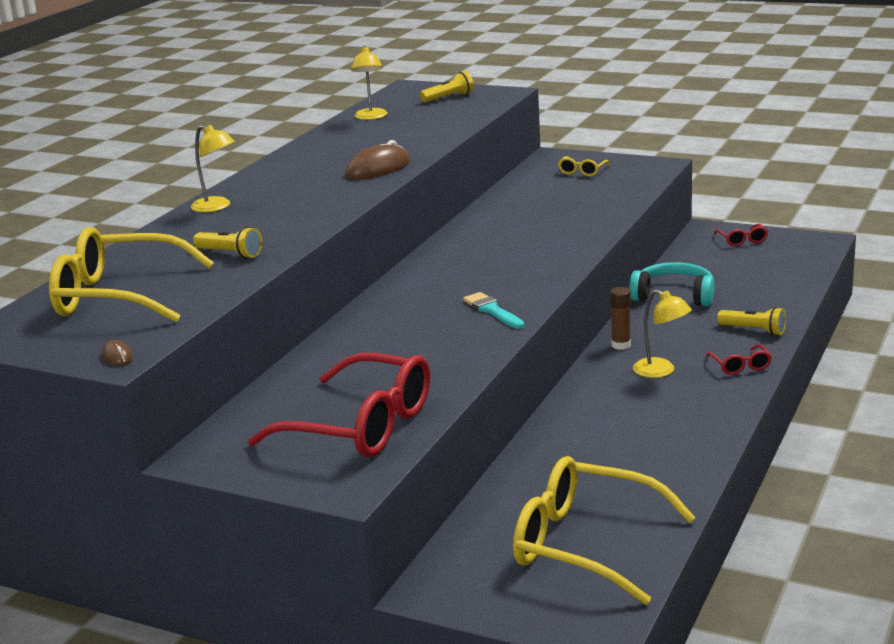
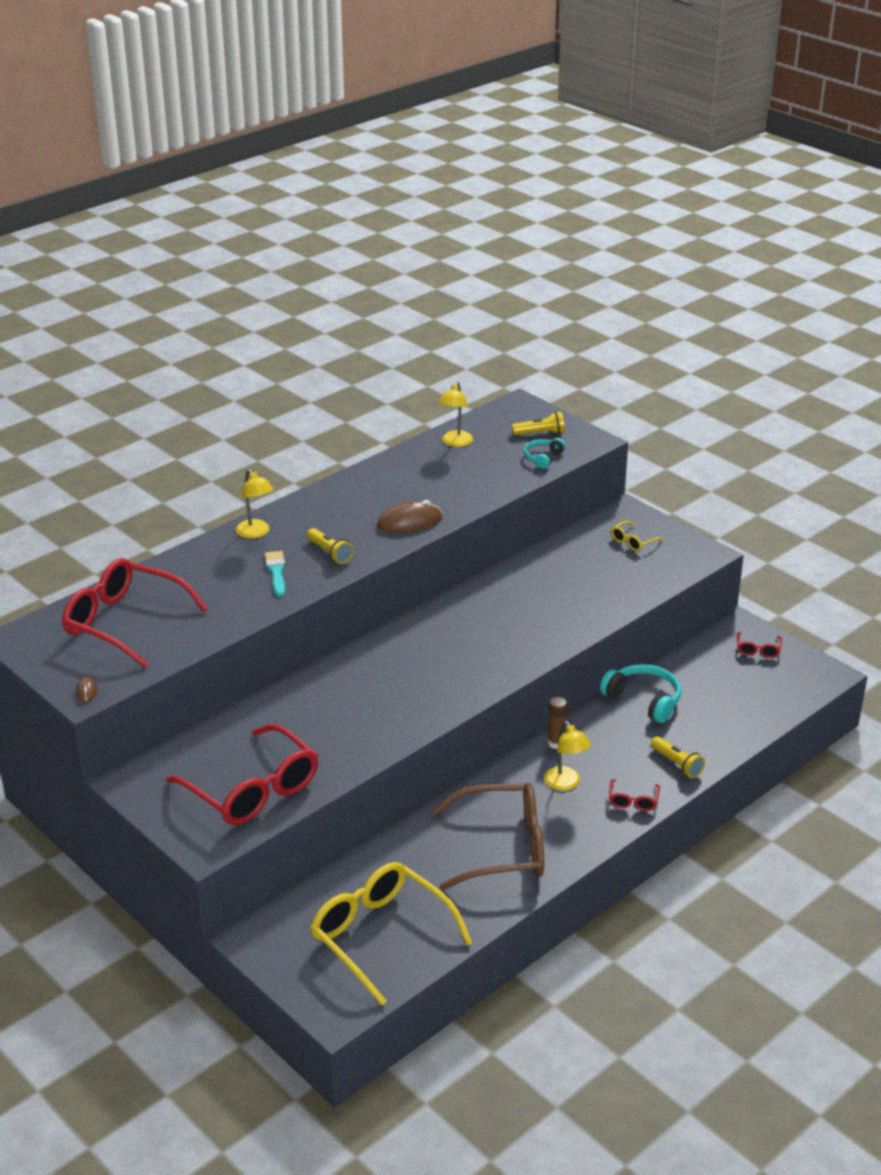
camera: 20 degrees right, 10 degrees up
(120, 296) = (126, 623): yellow glasses -> red glasses
(230, 254) = (229, 598): yellow flashlight -> yellow flashlight (330, 553)
(468, 109) = (543, 458): none -> turquoise headphones
(492, 310) = (429, 697): turquoise brush -> turquoise brush (276, 572)
(645, 435) = (501, 848): none -> brown glasses

